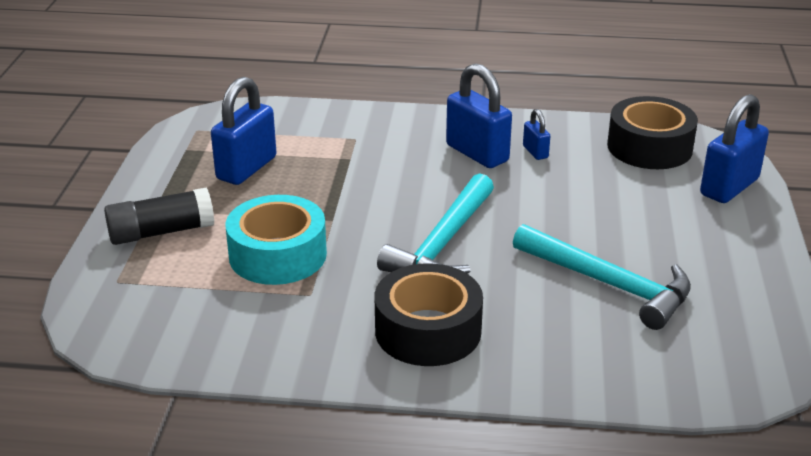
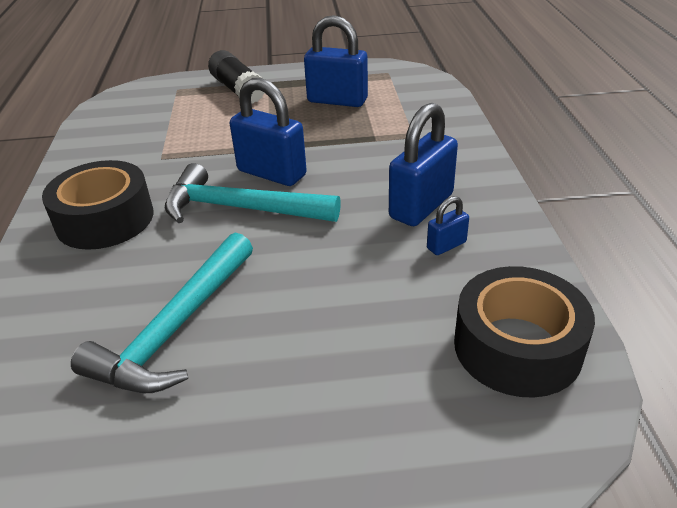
camera: 80 degrees right, 5 degrees up
(278, 255) = (213, 135): turquoise tape -> none
(729, 187) = (442, 447): blue padlock -> blue padlock (272, 173)

